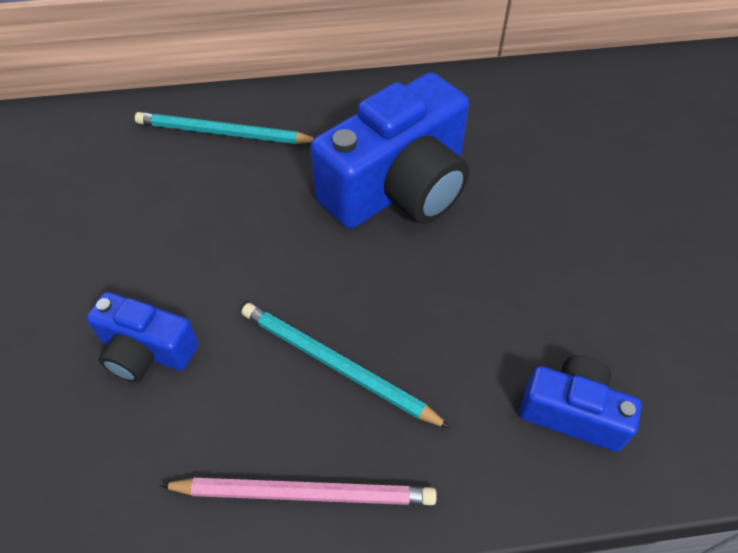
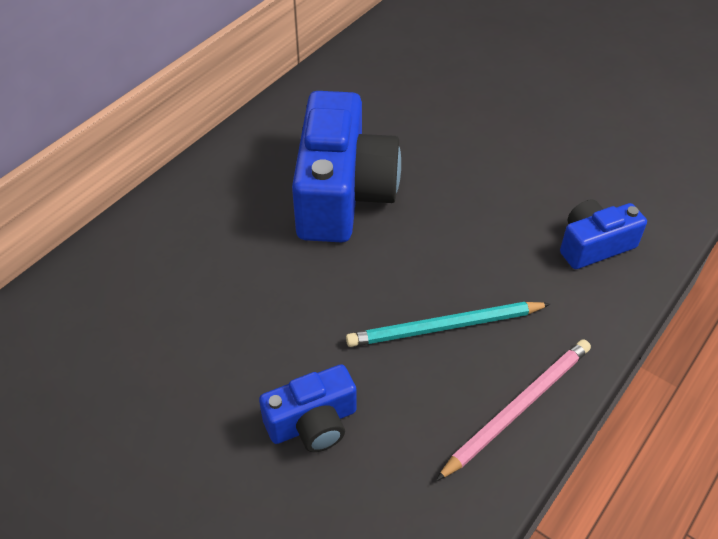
camera: 45 degrees left, 5 degrees down
(223, 133) = (163, 245): turquoise pencil -> none

